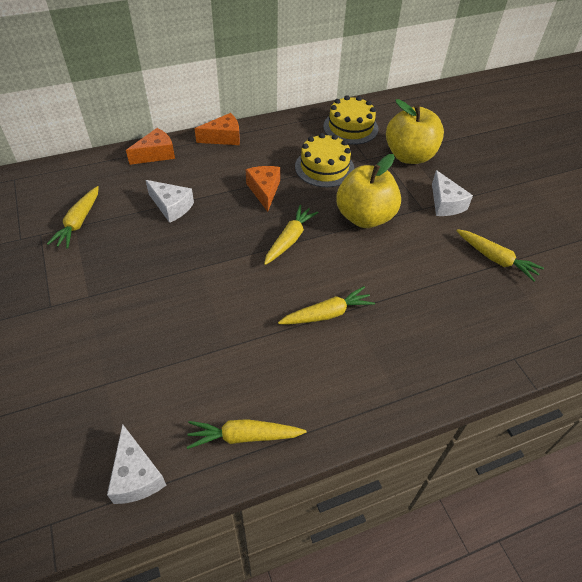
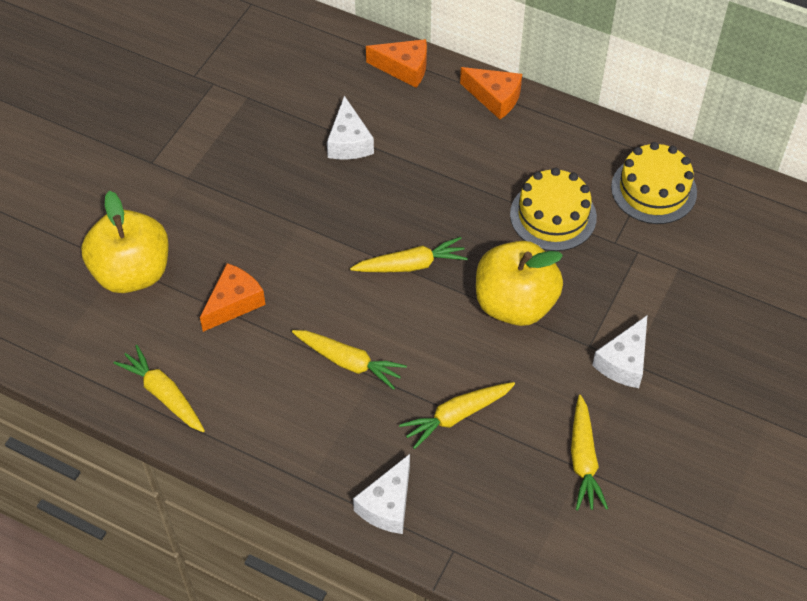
camera: 50 degrees right, 5 degrees up
(79, 222) = (254, 95): yellow carrot -> yellow carrot (456, 416)
(136, 475) = (68, 351): white cheese -> white cheese (387, 505)
(264, 191) = (455, 194): orange cheese -> orange cheese (234, 303)
(409, 156) = (669, 277): yellow apple -> yellow apple (132, 272)

